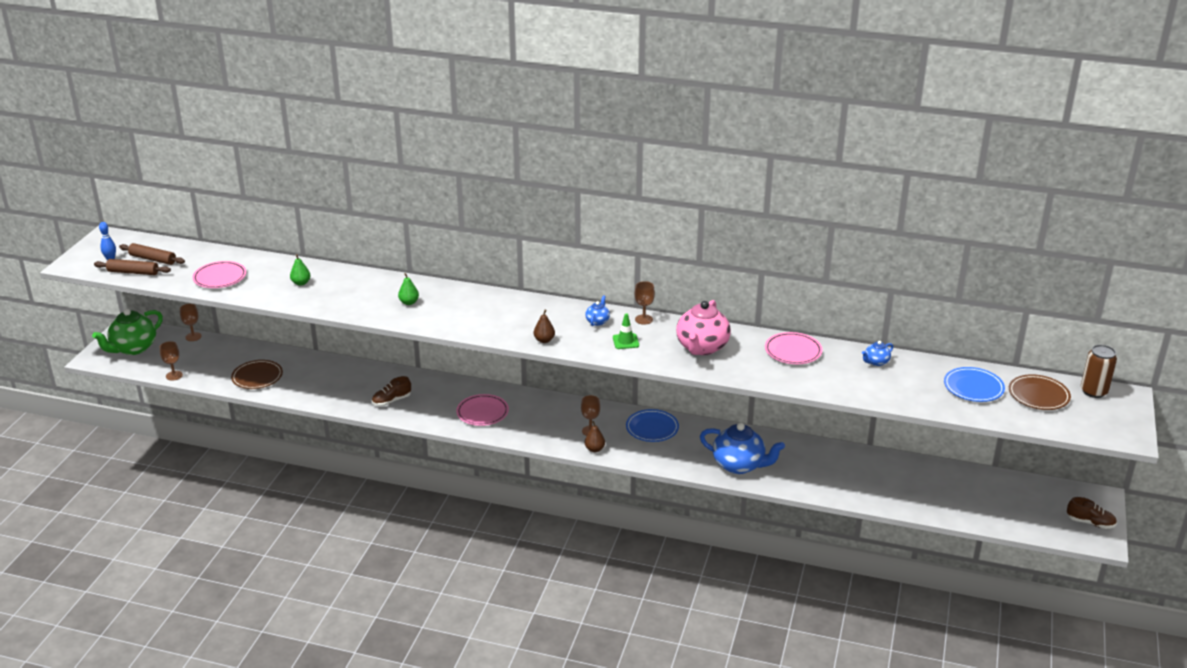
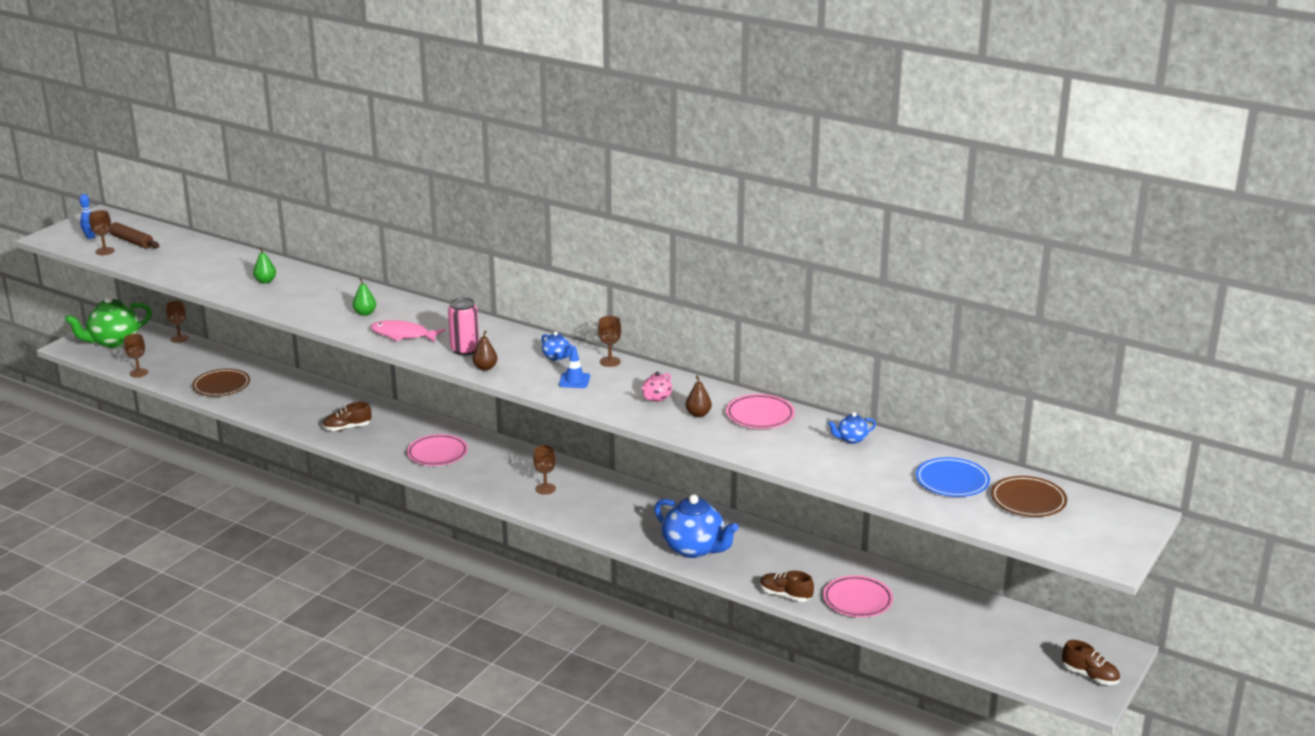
camera: 15 degrees right, 5 degrees down
(133, 272) = (105, 251): brown rolling pin -> brown goblet
(220, 277) = (187, 266): pink plate -> pink plate (857, 600)
(455, 319) = (403, 335): none -> pink fish
(516, 326) = (465, 350): none -> pink can
(594, 449) = (539, 508): brown pear -> brown pear (698, 414)
(597, 321) = (557, 357): blue teapot -> blue teapot turned 105 degrees clockwise
(625, 341) = (574, 380): green traffic cone -> blue traffic cone
(652, 428) = (617, 496): blue plate -> none
(702, 348) = (656, 398): pink teapot -> pink teapot, size x0.47
(831, 494) = (785, 595): none -> brown shoe
(1093, 391) = (1101, 506): brown can -> none

